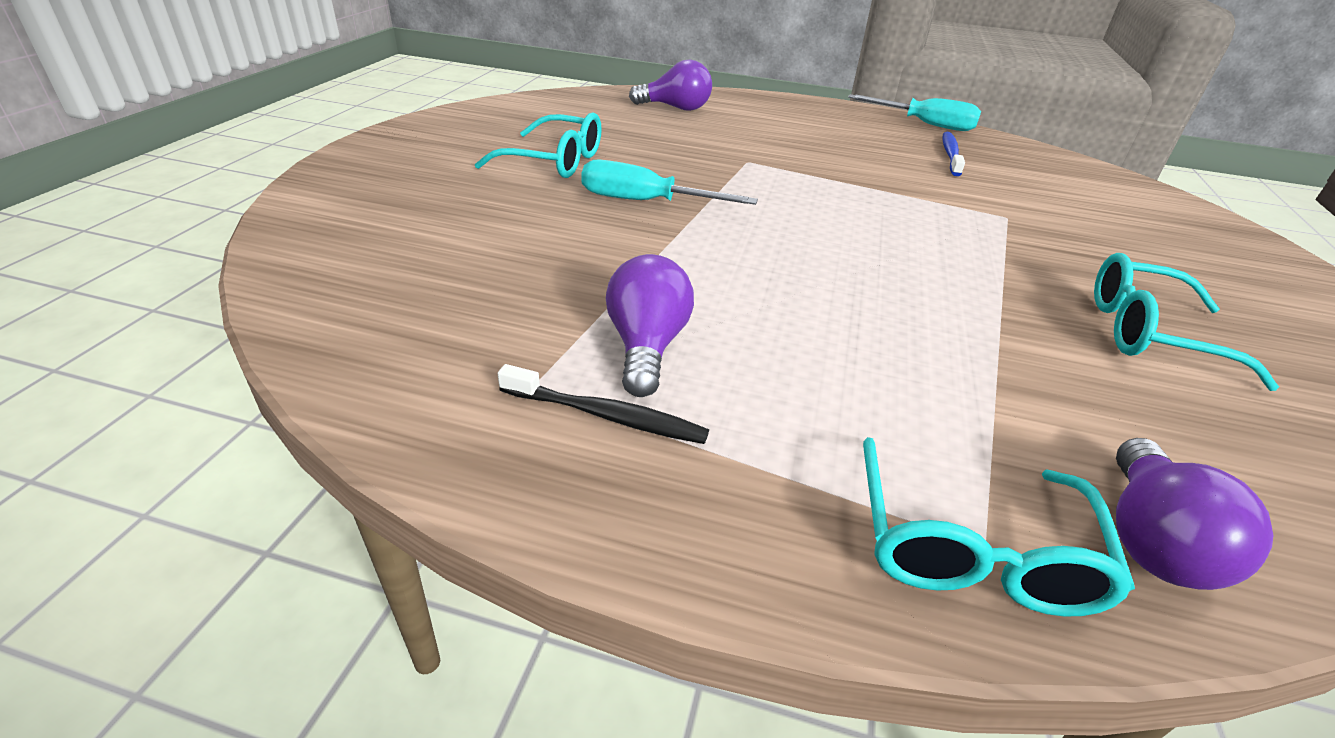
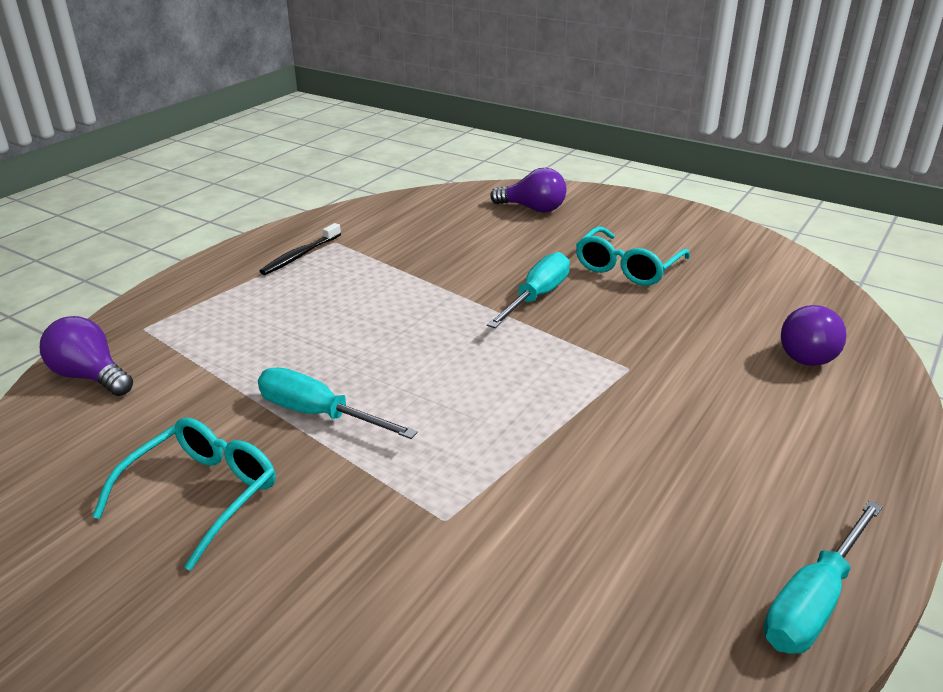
camera: 110 degrees right, 5 degrees down
(646, 347) = (346, 271): purple light bulb -> purple light bulb (533, 209)
(950, 155) = (658, 564): blue toothbrush -> none
(970, 295) = (318, 414): none -> turquoise screwdriver
(971, 548) = (144, 323): turquoise glasses -> none

